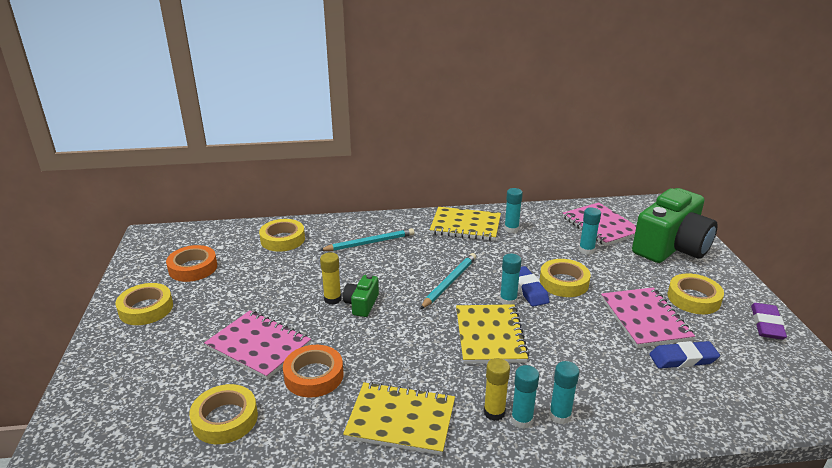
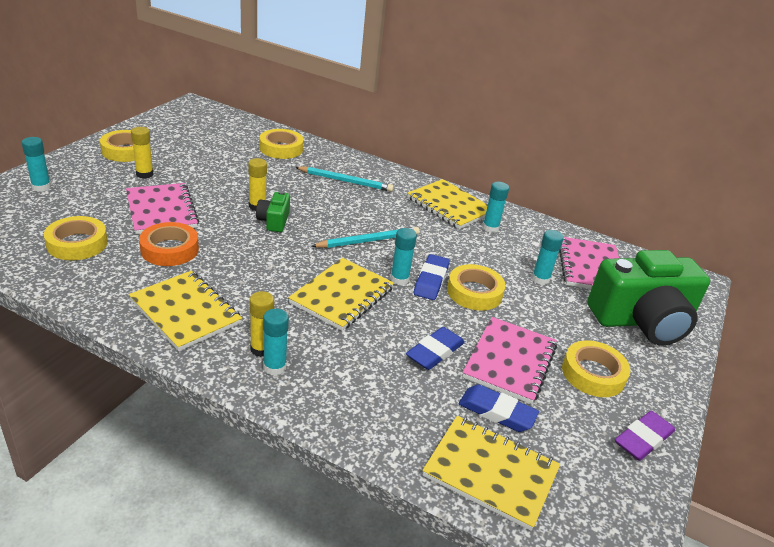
camera: 30 degrees right, 5 degrees up
(193, 268) = (191, 139): orange tape -> none
(196, 321) = (144, 174): none -> yellow glue stick
(362, 304) = (274, 221): green camera -> green camera turned 45 degrees counterclockwise
(560, 416) = (310, 383): turquoise glue stick -> turquoise glue stick (41, 187)
(598, 340) = (435, 352): none -> blue eraser
(732, 402) = (490, 473): none -> yellow notebook

